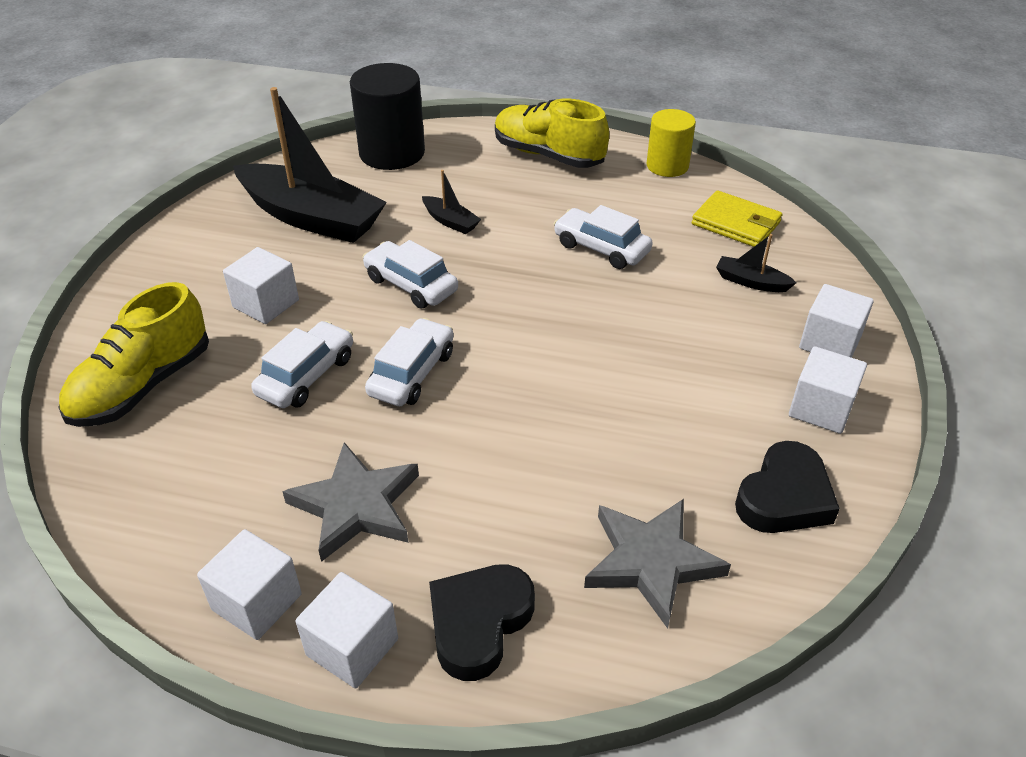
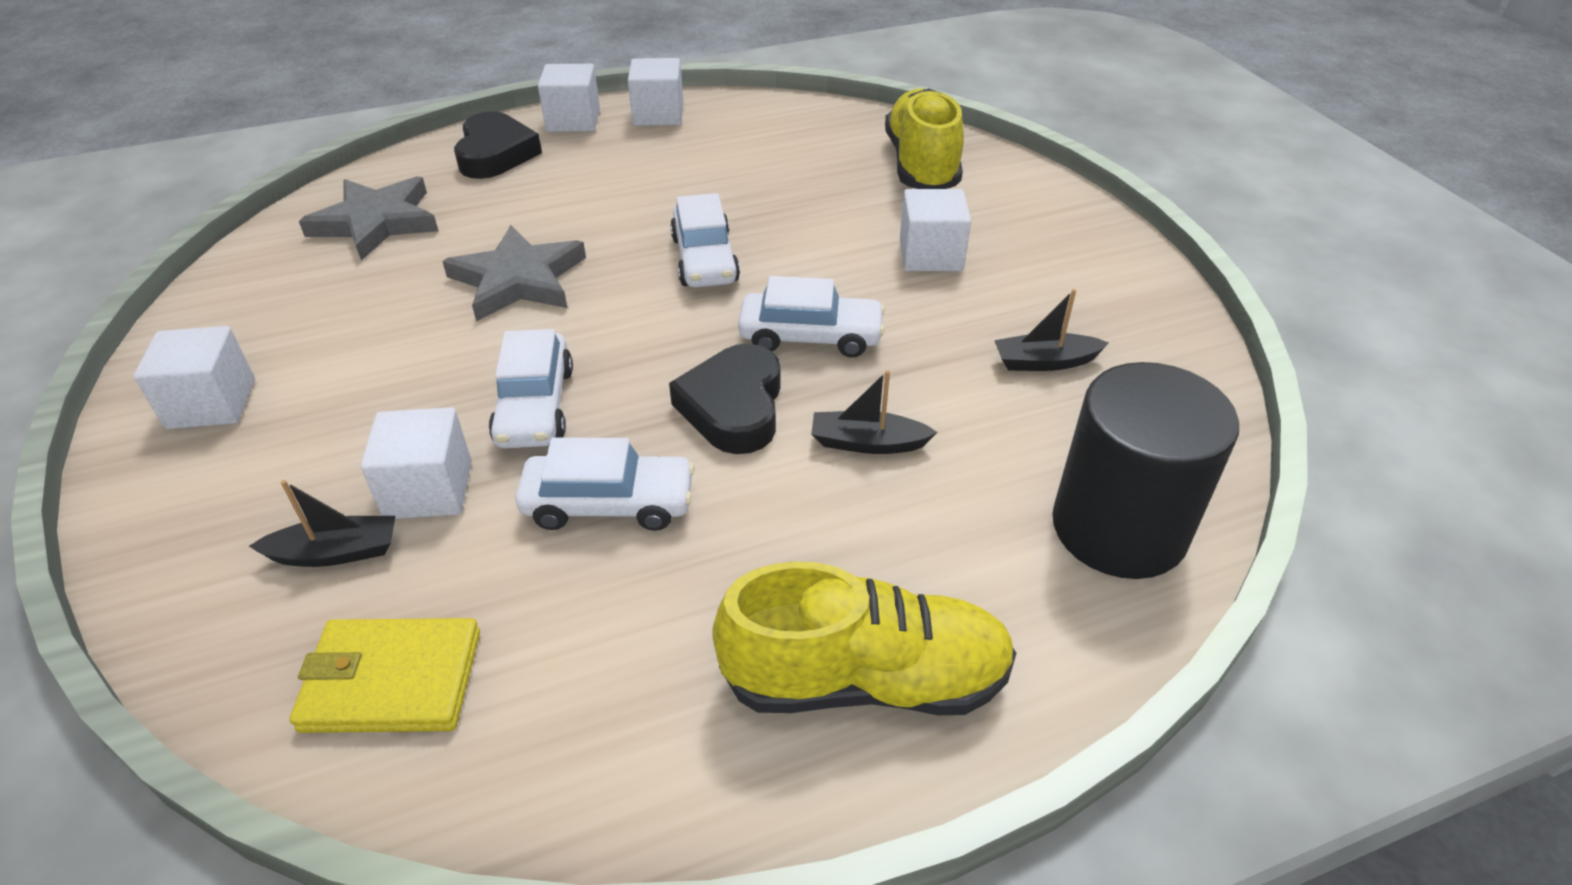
camera: 145 degrees right, 0 degrees up
(306, 375) = (800, 221): white car -> white car (535, 406)
(311, 217) = (1044, 362): black boat -> black boat, size x0.42
(356, 506) = (647, 170): grey star -> grey star (518, 280)
(667, 166) = (602, 791): yellow cylinder -> none
(784, 497) = (255, 305): black heart -> black heart (733, 407)
(830, 342) = (195, 499): white cube -> white cube (428, 490)

